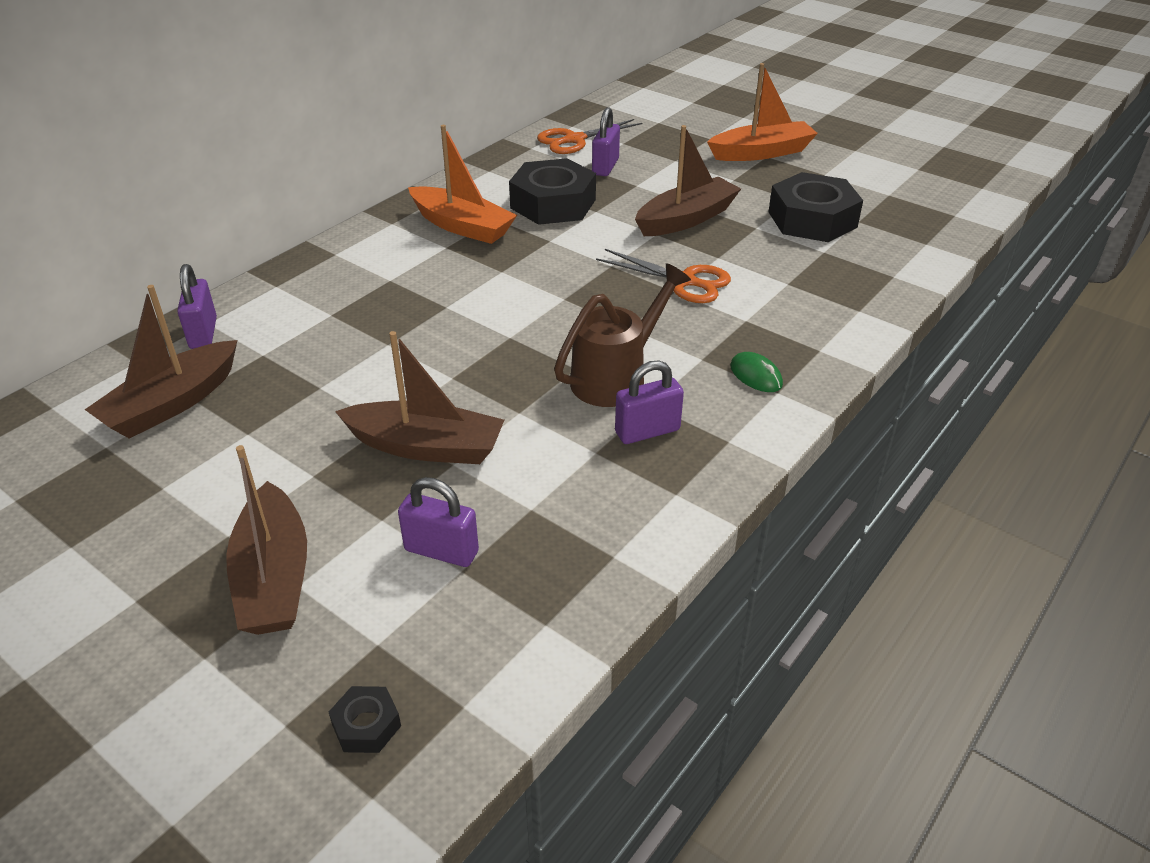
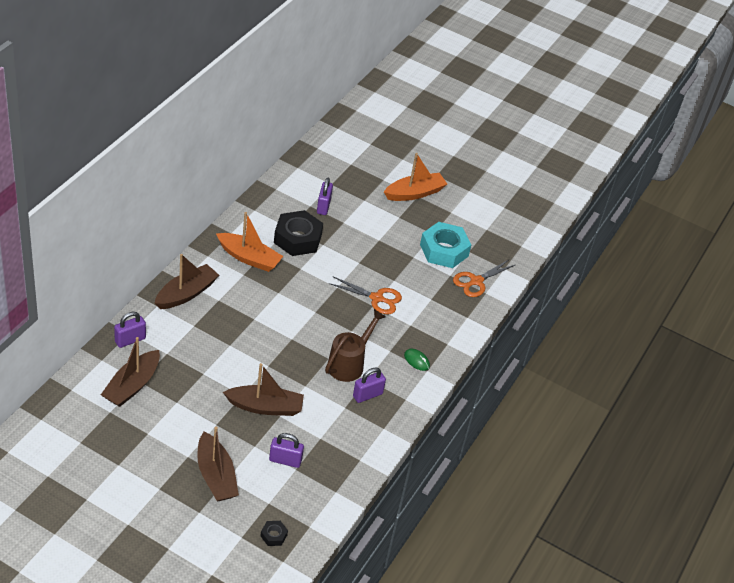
camera: 15 degrees left, 5 degrees up
(203, 333) = (130, 340): purple padlock -> purple padlock turned 75 degrees clockwise
(574, 140) = (301, 181): orange scissors -> orange scissors (476, 281)
(686, 219) = (374, 251): brown boat -> brown boat (186, 293)
(812, 219) = (444, 250): black nut -> turquoise nut

